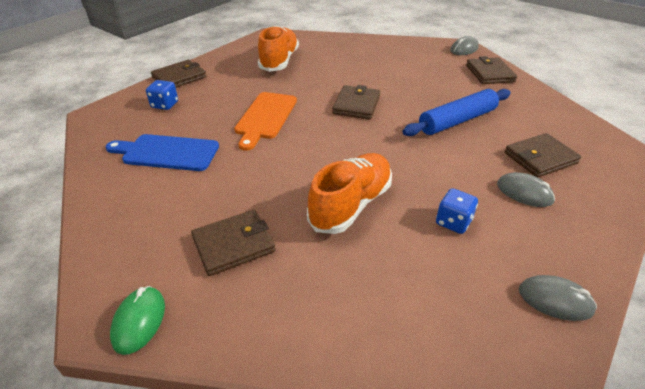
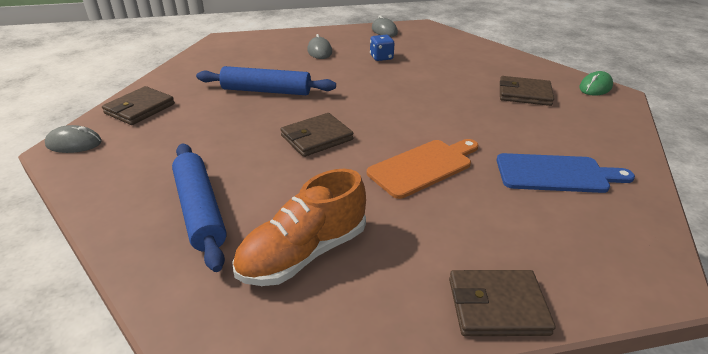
camera: 140 degrees left, 5 degrees down
(165, 105) = (542, 247): blue dice -> none
(167, 152) = (556, 174): blue cutting board -> blue cutting board turned 45 degrees counterclockwise
(347, 55) = (200, 210): none -> blue rolling pin
(351, 204) = (428, 83): orange shoe -> none
(540, 158) = (272, 56): brown wallet -> none

